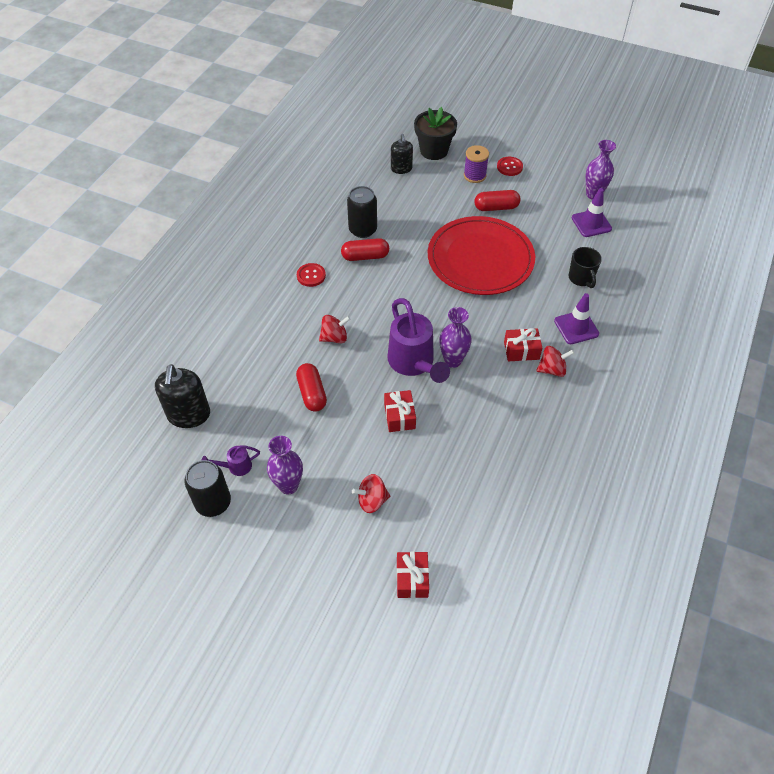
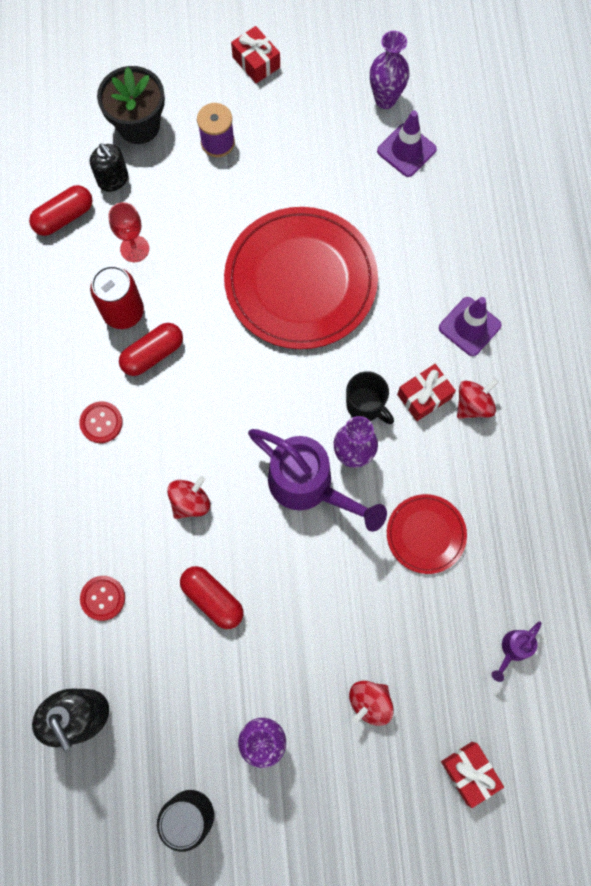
camera: 30 degrees left, 20 degrees up
(235, 467) = (185, 752): purple watering can -> purple watering can (512, 650)
(362, 230) = (123, 312): black can -> red can
(390, 204) = (134, 249): none -> red goblet
(399, 416) = (335, 571): red gift -> red gift (256, 62)
(473, 425) = (426, 534): none -> red plate
(496, 207) = (275, 184): red capsule -> red capsule (64, 217)
(509, 167) = (255, 105): red button -> red button (103, 598)
(581, 278) = (438, 247): black mug -> black mug (365, 405)

